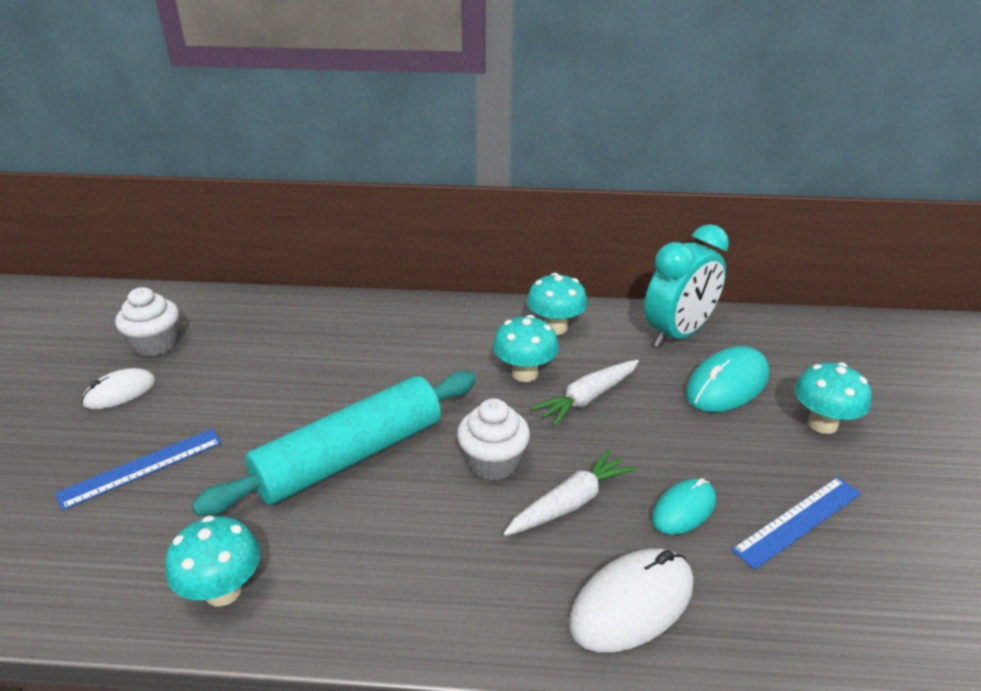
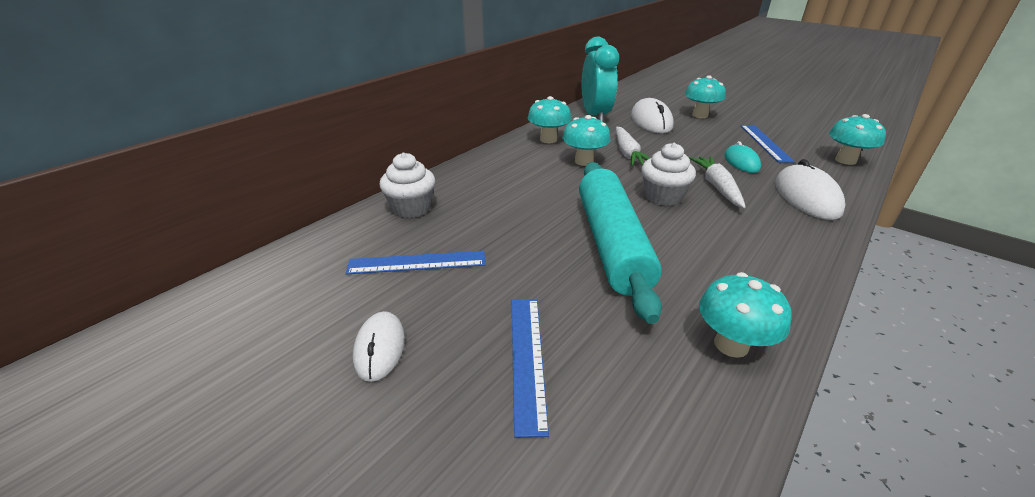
camera: 55 degrees left, 0 degrees up
(156, 344) = (324, 304): white cupcake -> white cupcake (411, 208)
(235, 358) = (417, 262): none -> blue ruler
(727, 385) = (651, 121): turquoise mouse -> white mouse
(846, 638) = (845, 160): none -> turquoise mushroom

